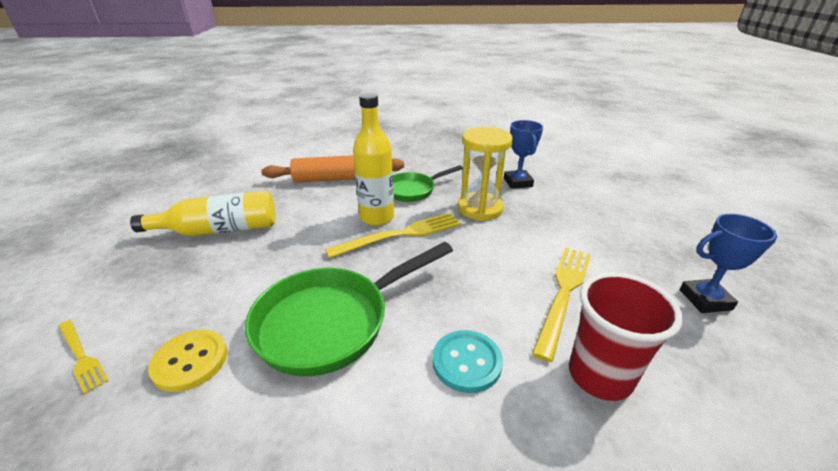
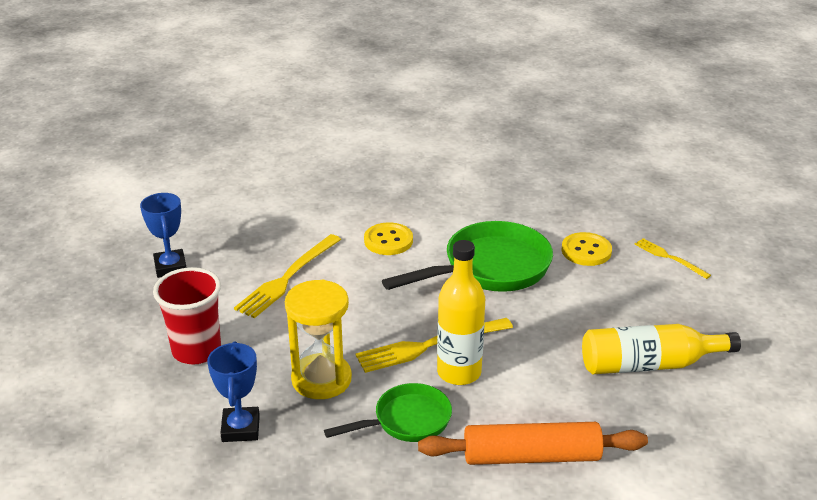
camera: 175 degrees left, 0 degrees up
(466, 362) = (388, 241): turquoise button -> yellow button
(600, 375) = (301, 230): red cup -> red cup (196, 350)
(705, 300) = (170, 267): blue trophy -> blue trophy turned 75 degrees clockwise

